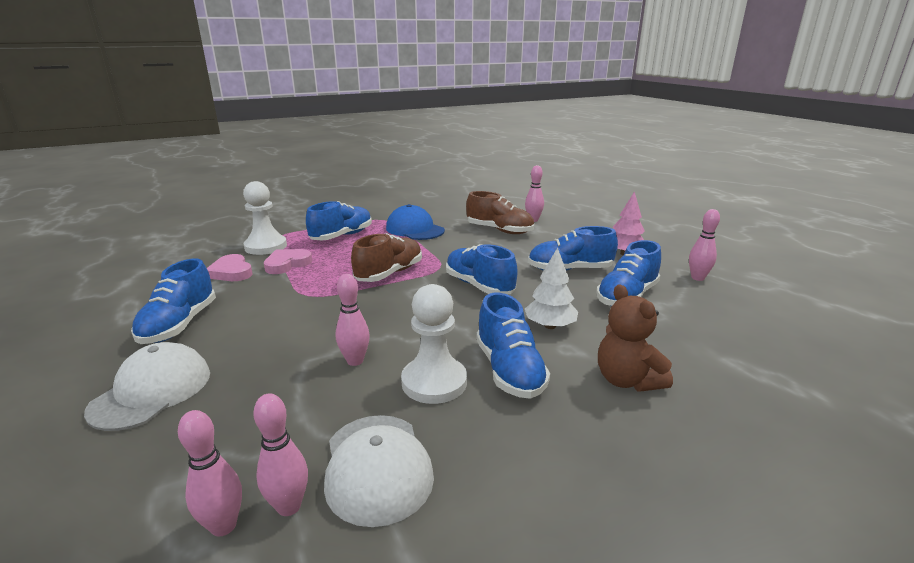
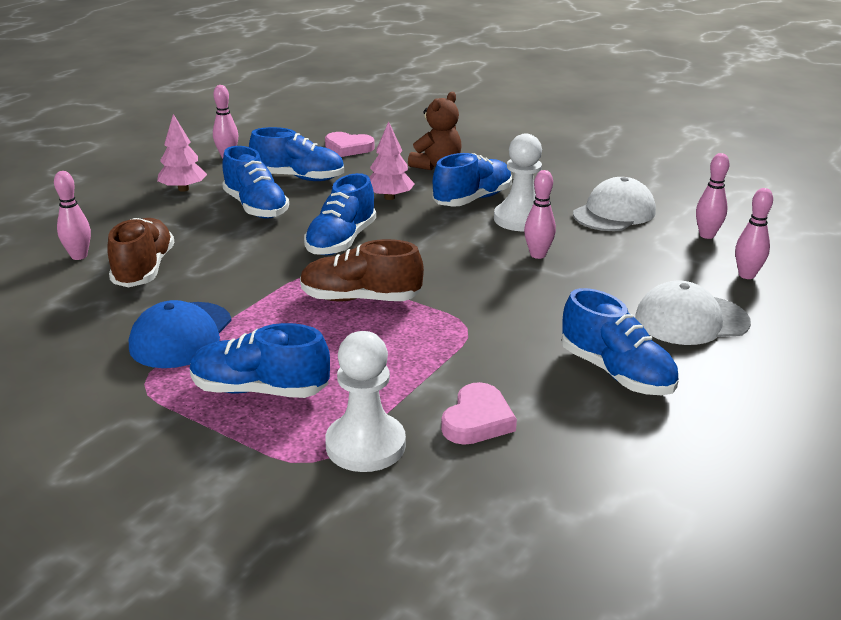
camera: 120 degrees left, 5 degrees up
(179, 325) = (616, 373): blue shoe -> blue shoe turned 75 degrees clockwise
(287, 264) = (407, 386): pink heart -> pink heart (348, 148)
(289, 506) = (671, 225): pink bowling pin -> pink bowling pin (746, 275)
(550, 326) = (389, 197): white tree -> pink tree

